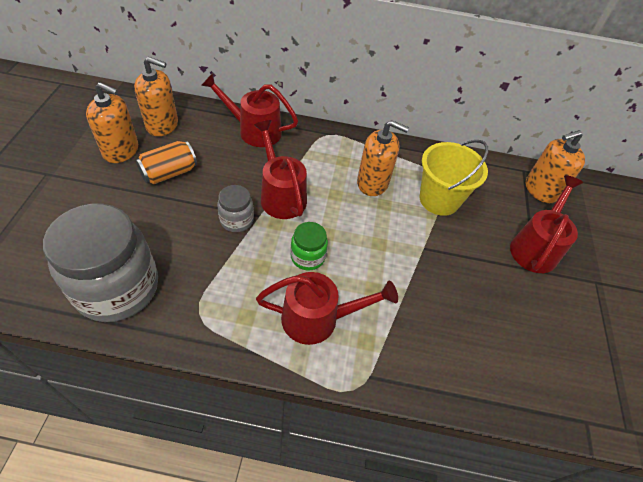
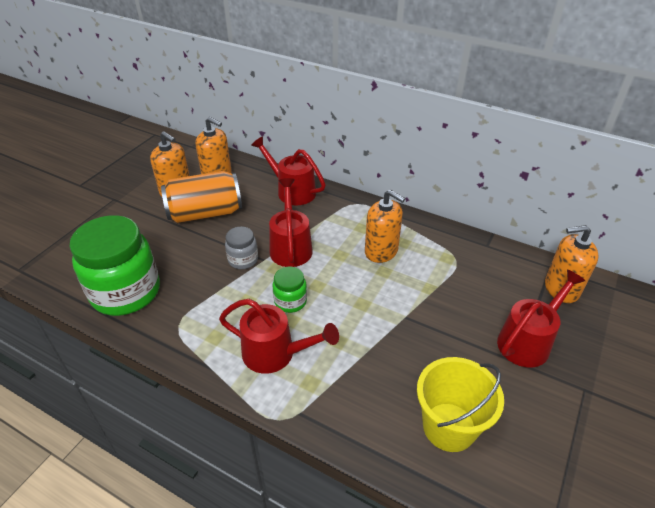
camera: 25 degrees right, 10 degrees down
(117, 288) = (126, 292): grey jar -> green jar
(169, 173) = (205, 213): orange can -> orange can, size x1.59
(439, 199) = (442, 277): yellow bucket -> yellow bucket (449, 427)

